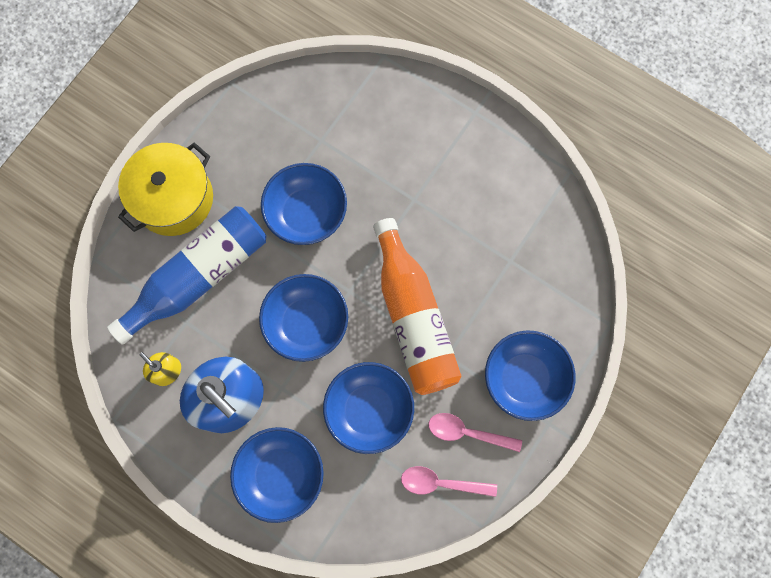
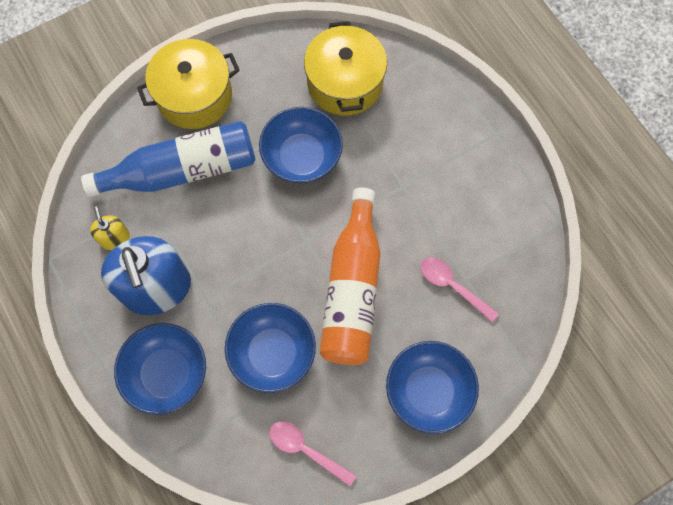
camera: 25 degrees right, 5 degrees down
(306, 323) = (255, 251): blue bowl -> none
(312, 123) = (345, 83): none -> yellow pot
(467, 432) = (352, 415): pink spoon -> pink spoon (452, 286)

